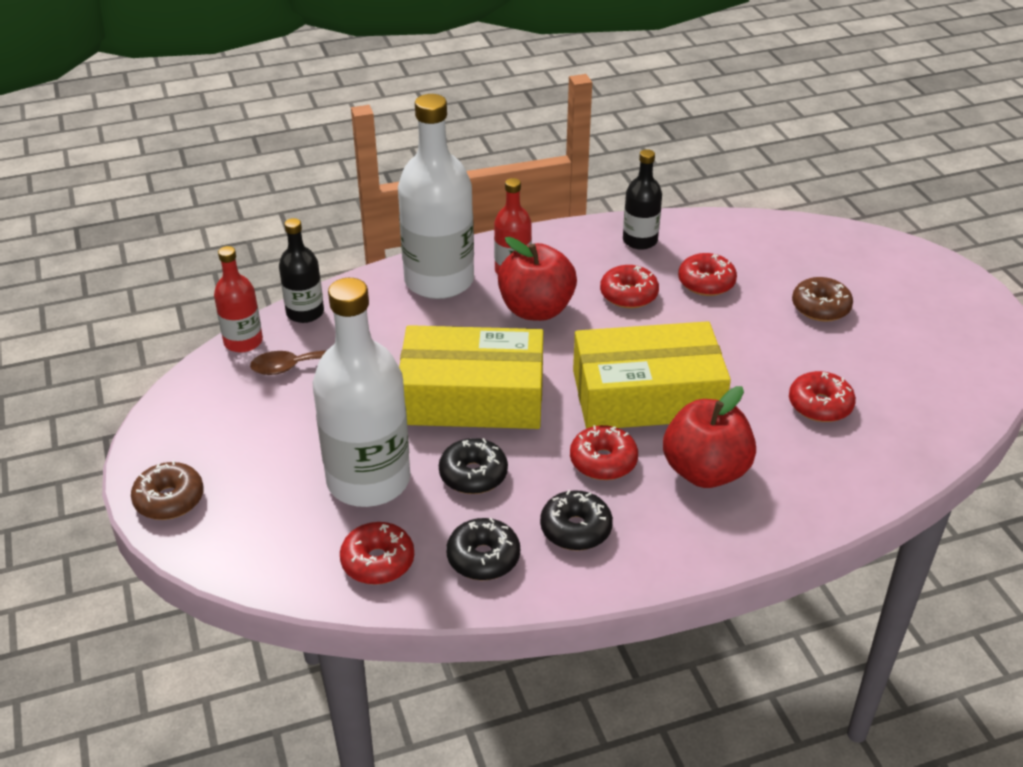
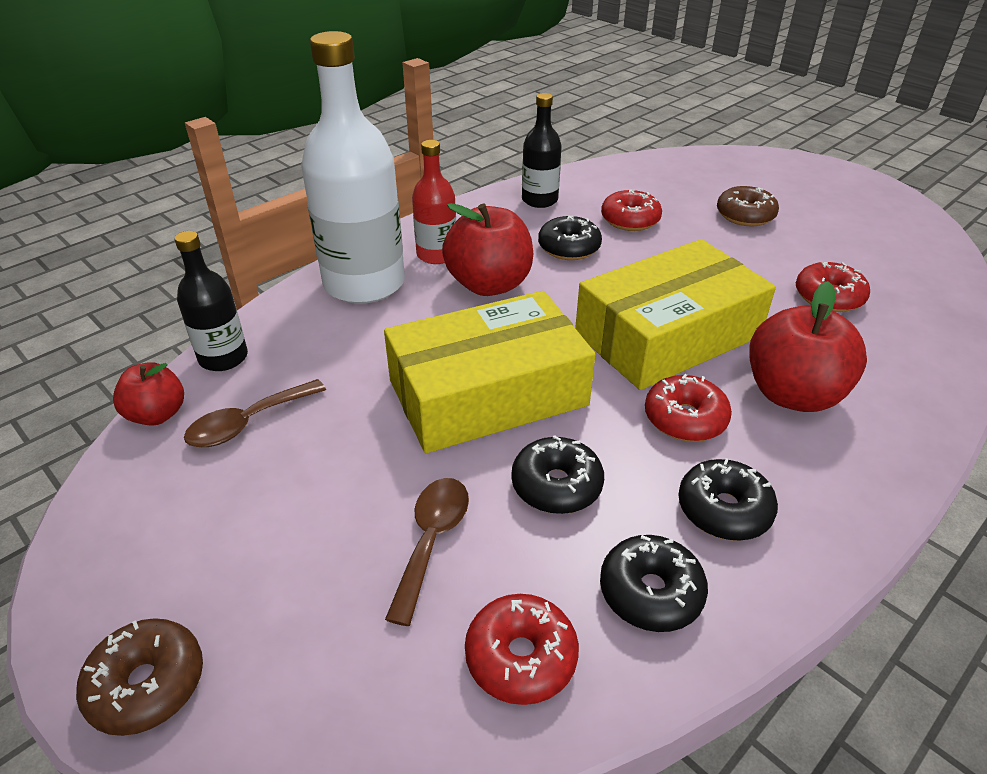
camera: 25 degrees left, 0 degrees up
(243, 342) = (157, 414): red bottle -> red apple
(368, 480) = (431, 540): white bottle -> brown spoon
(628, 295) = (569, 248): red donut -> black donut

